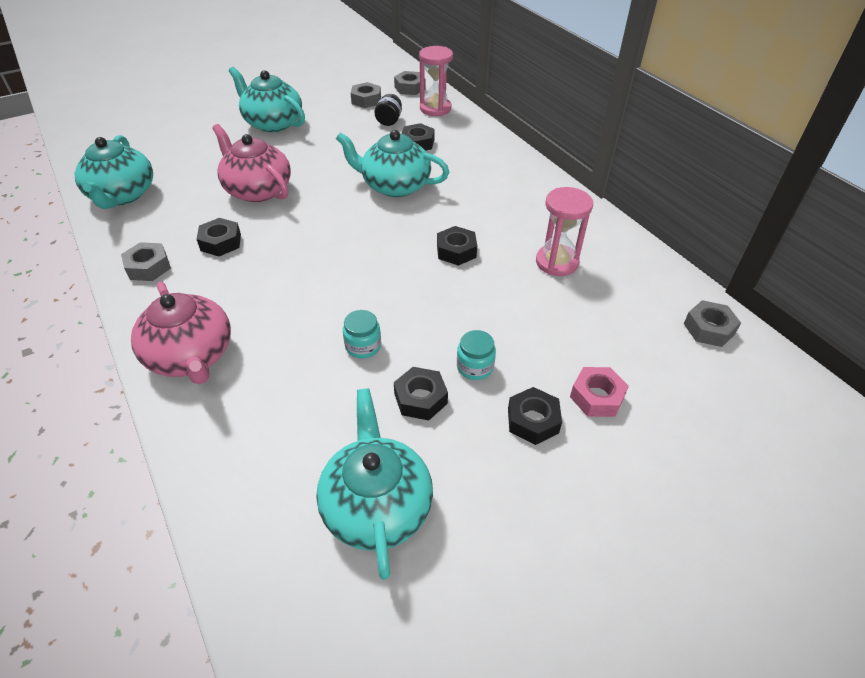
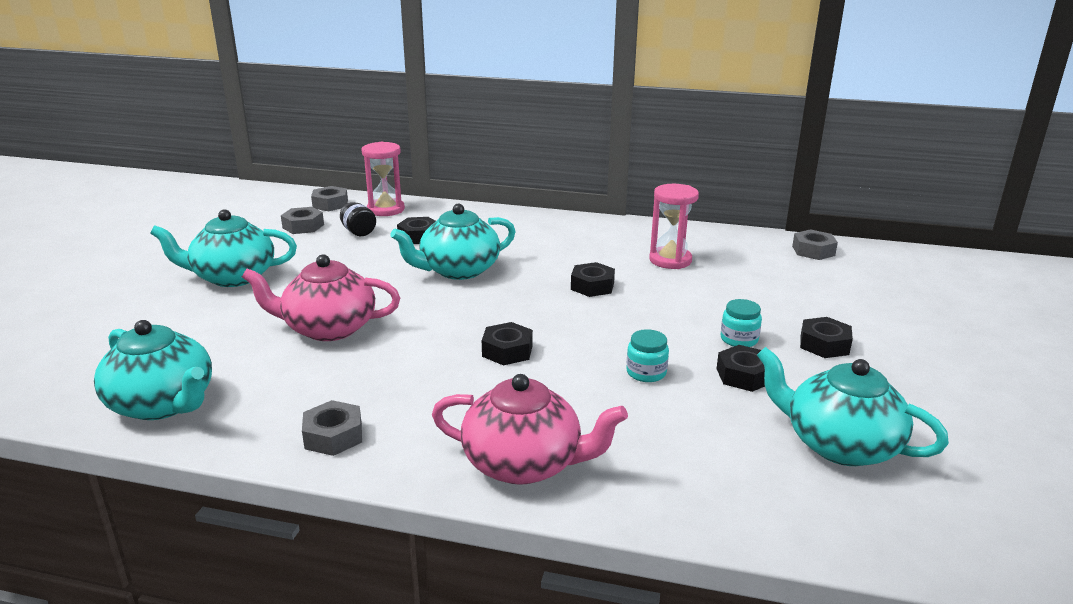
camera: 45 degrees left, 20 degrees down
(221, 242) = (374, 380): black nut -> black nut (507, 351)
(596, 397) = (829, 313): pink nut -> none

